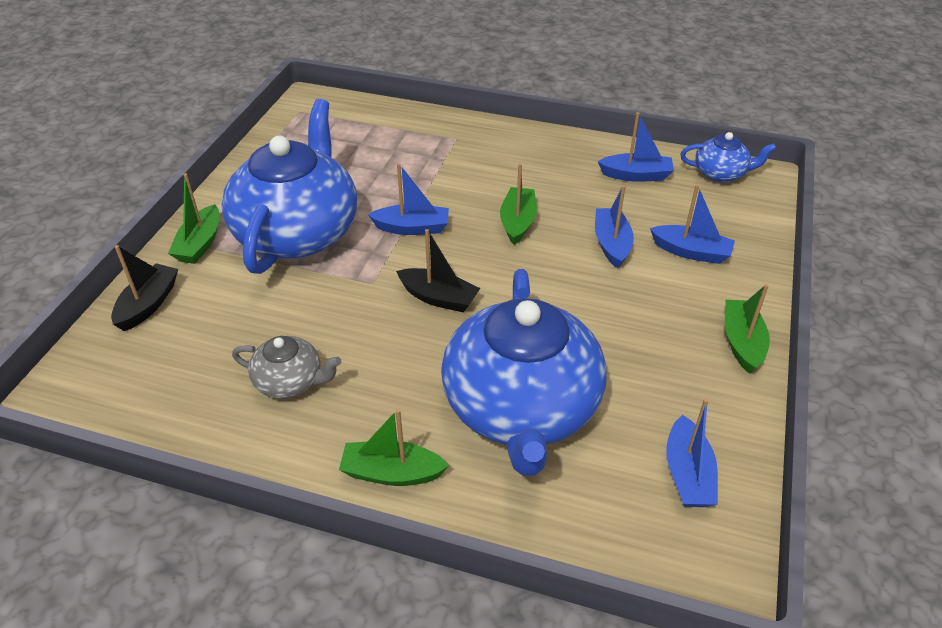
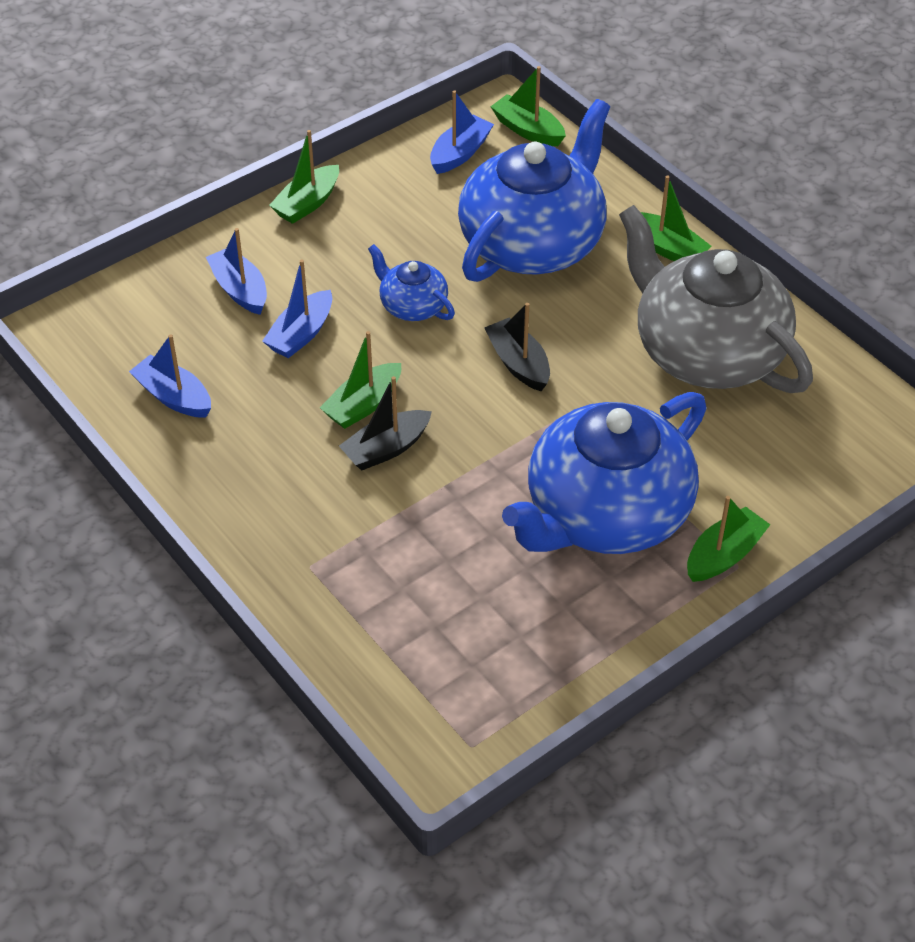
camera: 145 degrees left, 5 degrees up
(148, 304) = (809, 499): black boat -> black boat (386, 449)
(290, 382) = (707, 352): grey teapot -> grey teapot, size x2.21
(412, 228) = (478, 455): blue boat -> none
(658, 551) = (528, 130): none -> green boat
(721, 173) = (87, 352): blue teapot -> blue teapot (412, 306)

